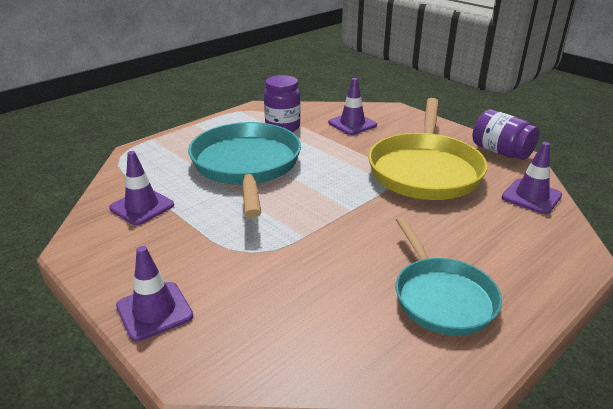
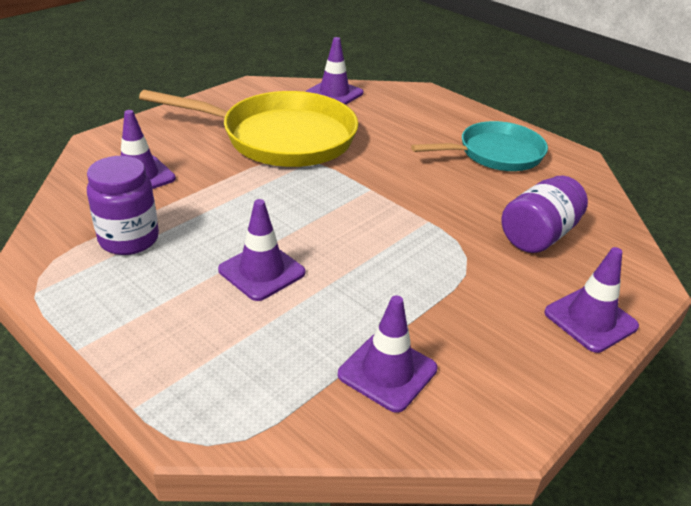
camera: 95 degrees left, 5 degrees up
(246, 166) = (262, 271): turquoise pan -> purple traffic cone
(501, 152) = (242, 92): purple jar -> purple jar (538, 235)

